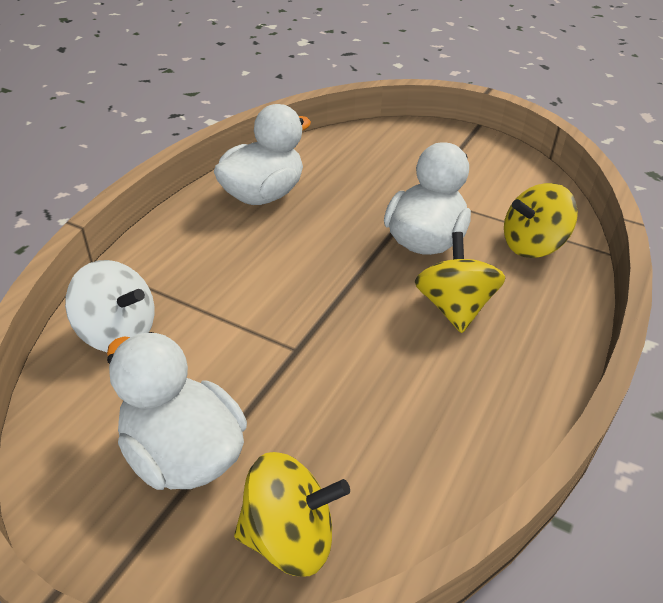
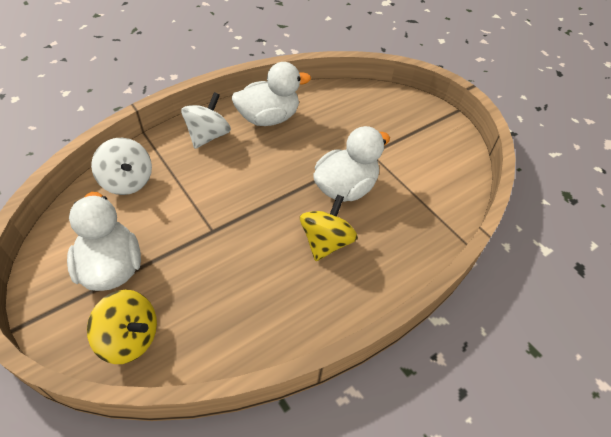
camera: 25 degrees right, 10 degrees up
(196, 239) = (208, 136): none -> white spinning top
(532, 246) = (416, 218): yellow spinning top -> none

